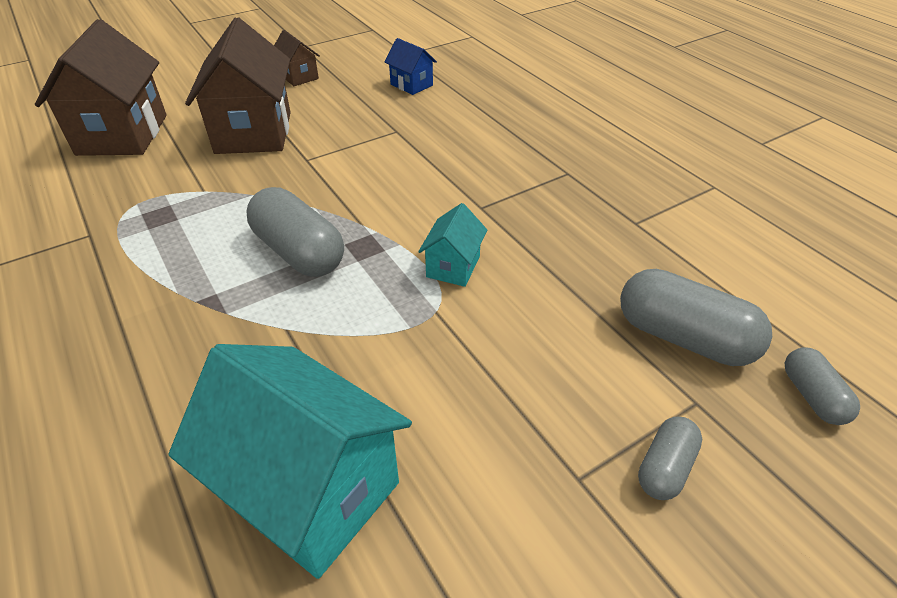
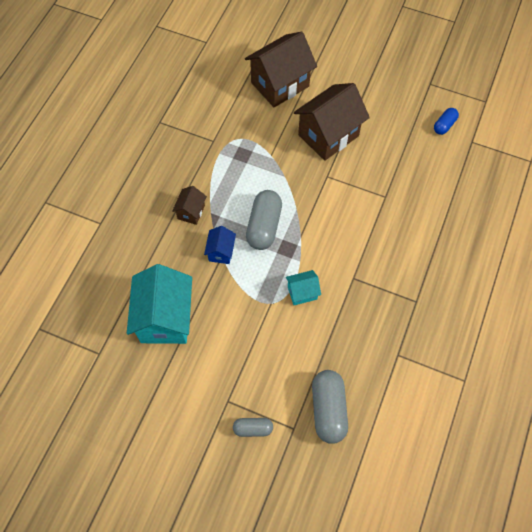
camera: 55 degrees right, 20 degrees up
(299, 76) = (396, 110): brown house -> brown house (191, 212)
(363, 59) = (444, 125): none -> blue capsule
(411, 85) = (438, 170): blue house -> blue house (221, 252)
(812, 396) = (330, 473): grey capsule -> none

